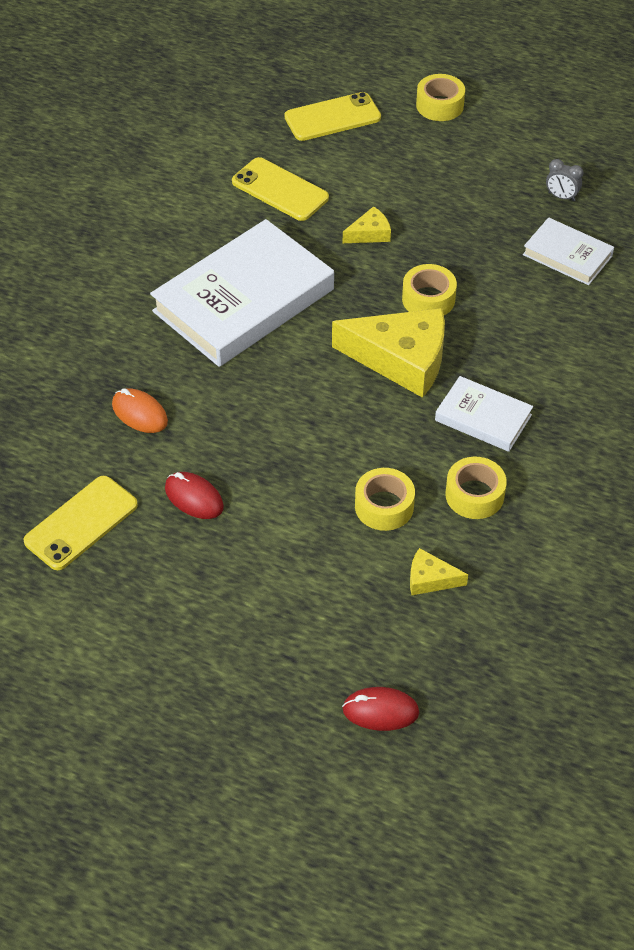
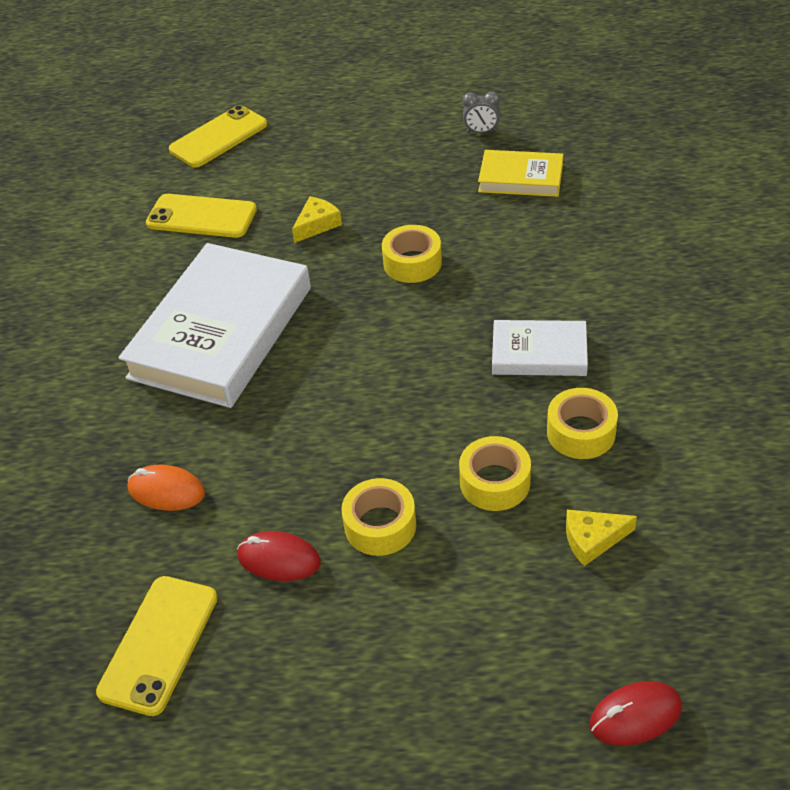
camera: 20 degrees left, 5 degrees down
(402, 359) = (421, 328): yellow cheese -> none
(439, 105) = (317, 94): yellow tape -> yellow tape (380, 525)
(567, 255) = (520, 178): white book -> yellow book

